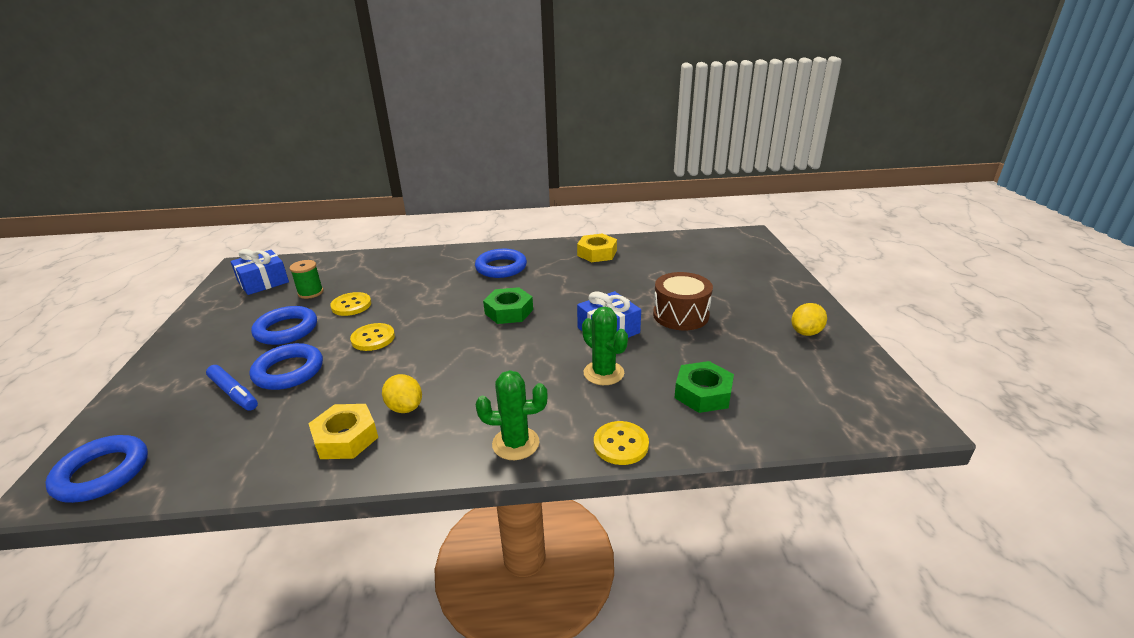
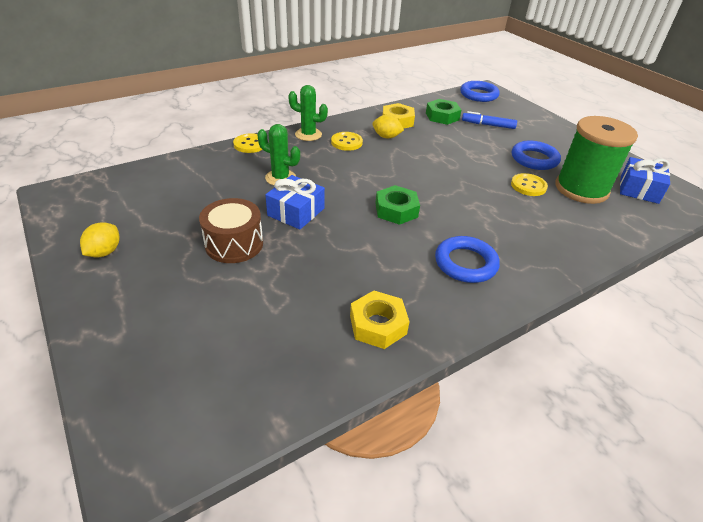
camera: 150 degrees right, 10 degrees up
(288, 371) = (481, 139): blue ring -> none
(310, 293) = (581, 189): green spool -> green spool, size x2.27
(373, 338) = (467, 166): yellow button -> yellow button (346, 142)
(515, 443) = (308, 134): green cactus -> green cactus turned 45 degrees clockwise
(703, 393) = (204, 179): green nut -> green nut (442, 116)

